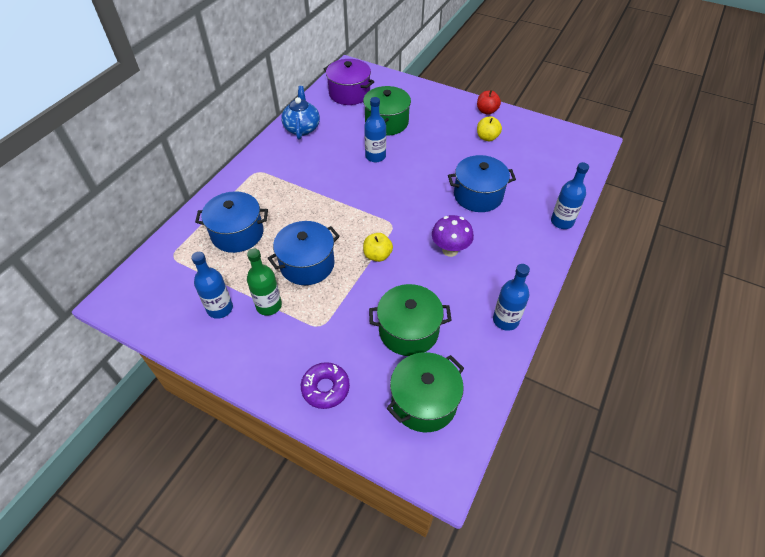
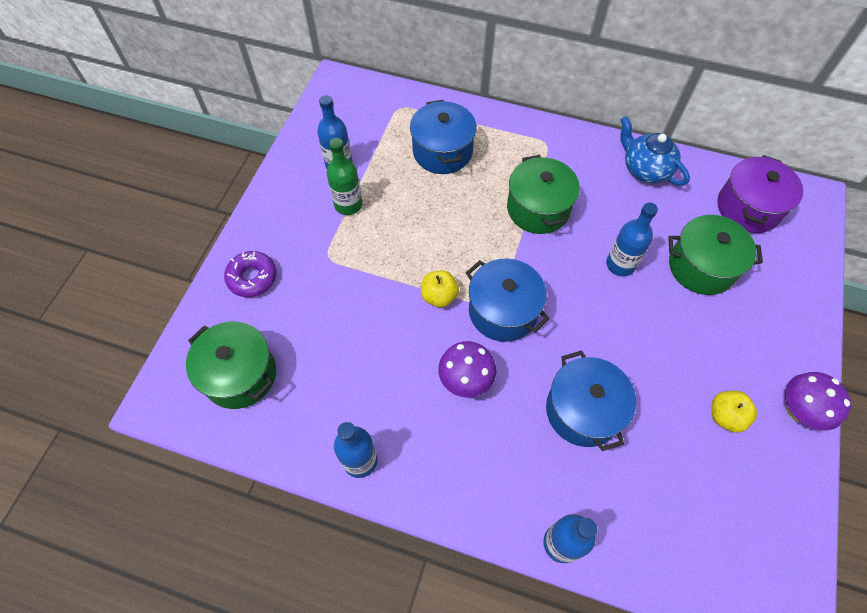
camera: 80 degrees right, 10 degrees up
(302, 128) = (645, 169): blue teapot -> blue teapot turned 120 degrees counterclockwise
(307, 264) = (411, 226): blue pot -> blue pot (503, 311)
(408, 330) = (331, 347): green pot -> green pot (538, 209)
(486, 111) = (797, 411): red apple -> purple mushroom

